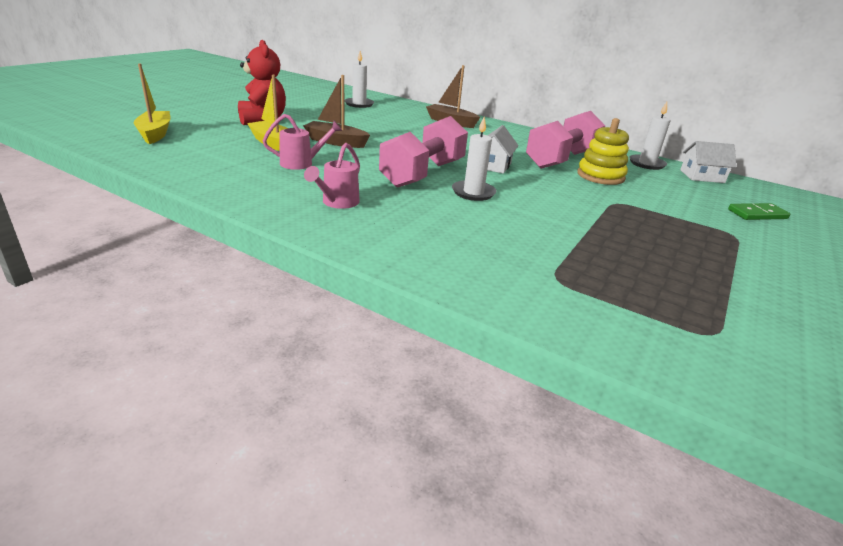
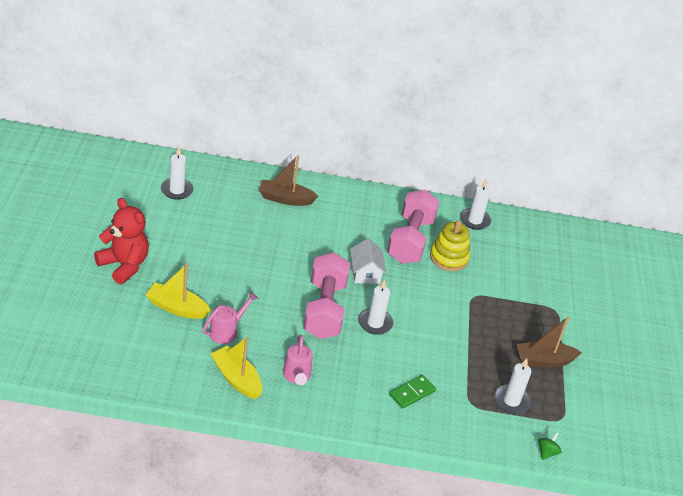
camera: 30 degrees left, 10 degrees up
(155, 134) = (65, 332): yellow boat -> yellow boat (236, 379)
(336, 142) = (221, 283): brown boat -> brown boat (543, 360)
(626, 292) = (511, 401): none -> white candle
(668, 367) = (547, 452): none -> green spinning top
(702, 176) = (519, 227): white house -> none
(757, 214) = (565, 274): green domino -> green domino (412, 393)

